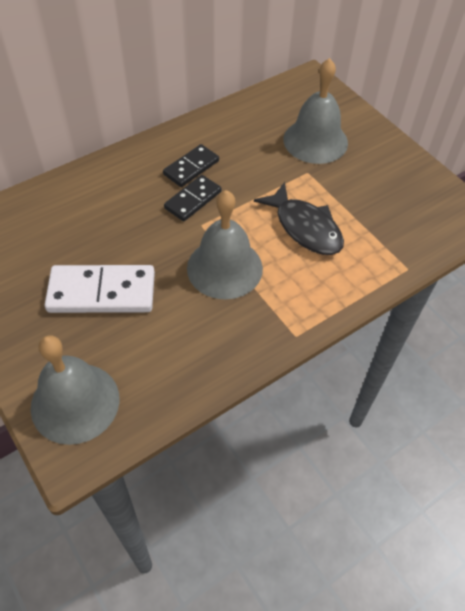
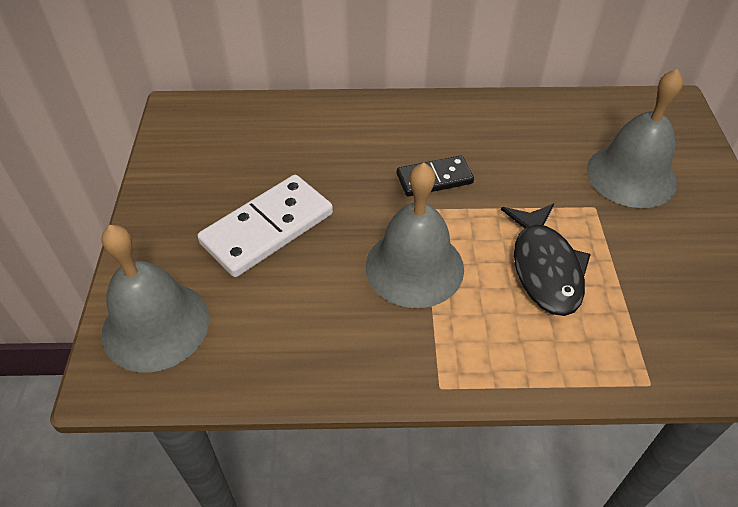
camera: 35 degrees right, 5 degrees down
(102, 292) = (267, 229): white domino -> white domino turned 75 degrees counterclockwise
(191, 167) = (458, 144): black domino -> none

